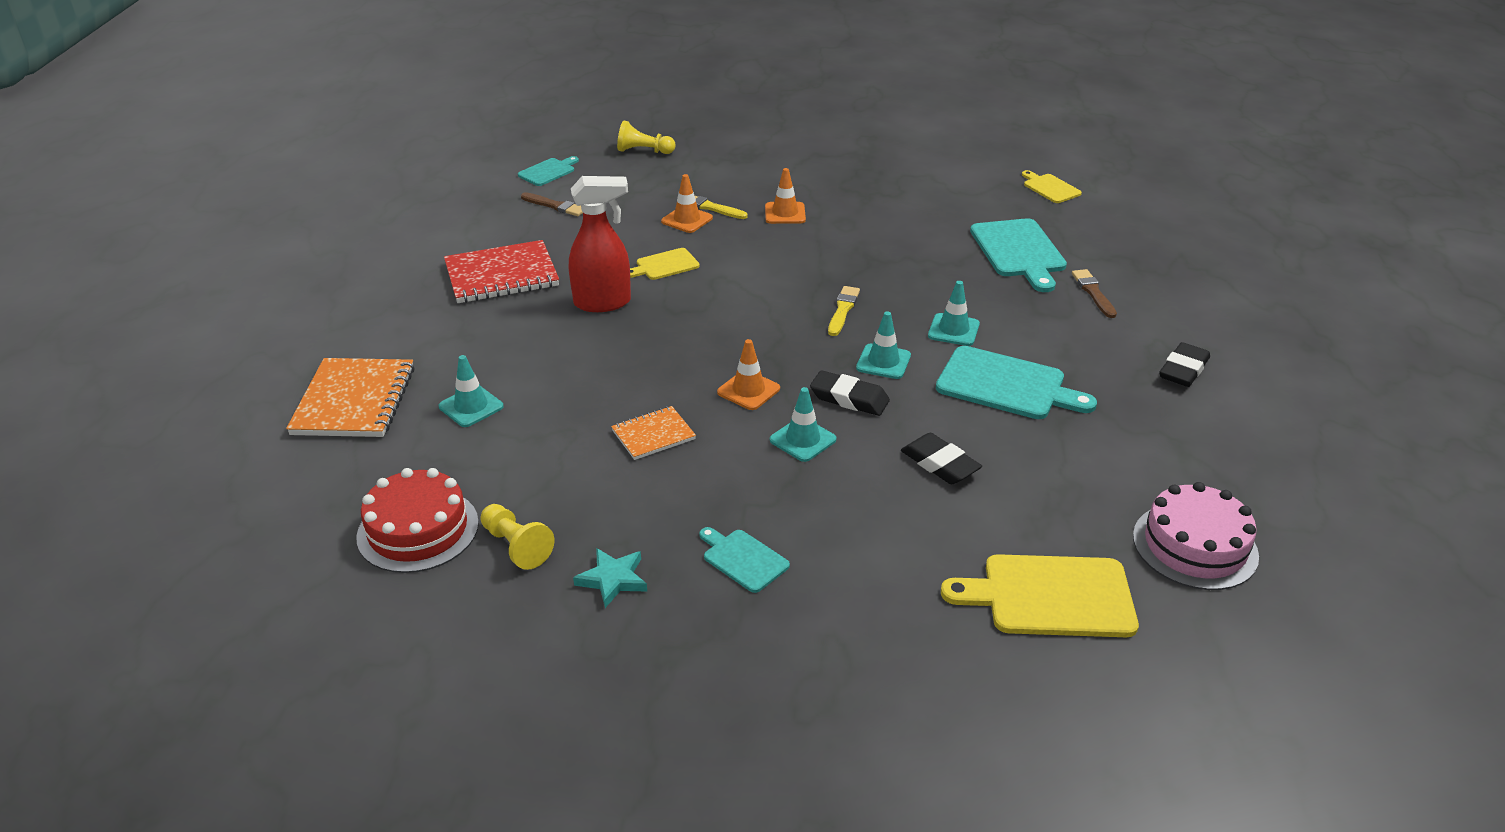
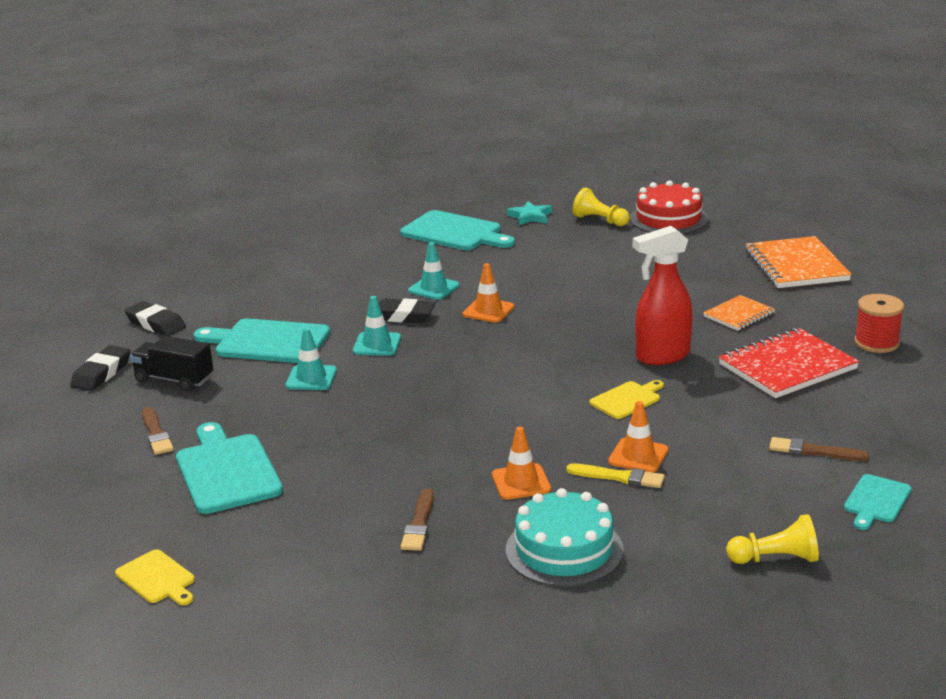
camera: 170 degrees right, 10 degrees down
(397, 287) = (876, 343): none -> red spool
(471, 407) = (702, 274): turquoise traffic cone -> none
(653, 435) = (549, 277): orange notebook -> orange notebook (739, 315)
(743, 559) = (454, 232): turquoise cutting board -> turquoise cutting board, size x1.81
(773, 171) = (564, 550): none -> turquoise cake
(843, 310) = (422, 381): yellow brush -> none
(867, 197) = (419, 523): none -> brown brush
(940, 464) = (327, 288): black eraser -> black eraser (156, 324)
(1050, 596) = (261, 242): yellow cutting board -> none
(1098, 350) = (174, 379): none -> black truck
(1195, 546) = (157, 272): pink cake -> none

